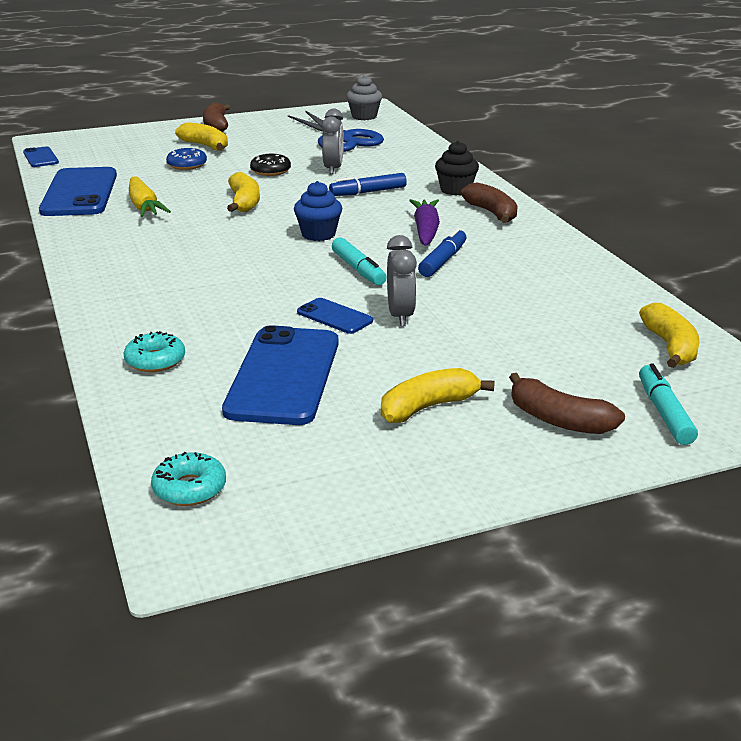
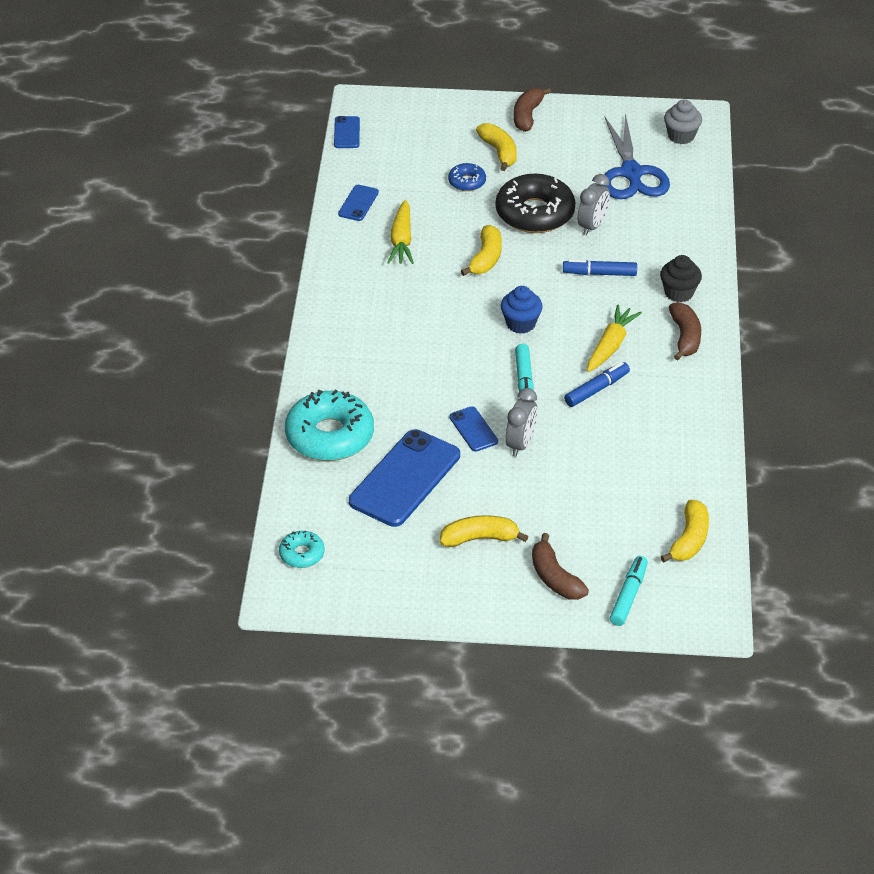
camera: 25 degrees right, 15 degrees up
(80, 193) = (358, 203): blue phone -> blue phone, size x0.48
(155, 361) = (330, 436): turquoise donut -> turquoise donut, size x2.06
(270, 171) = (535, 213): black donut -> black donut, size x2.06
(425, 231) = (610, 345): purple carrot -> yellow carrot

